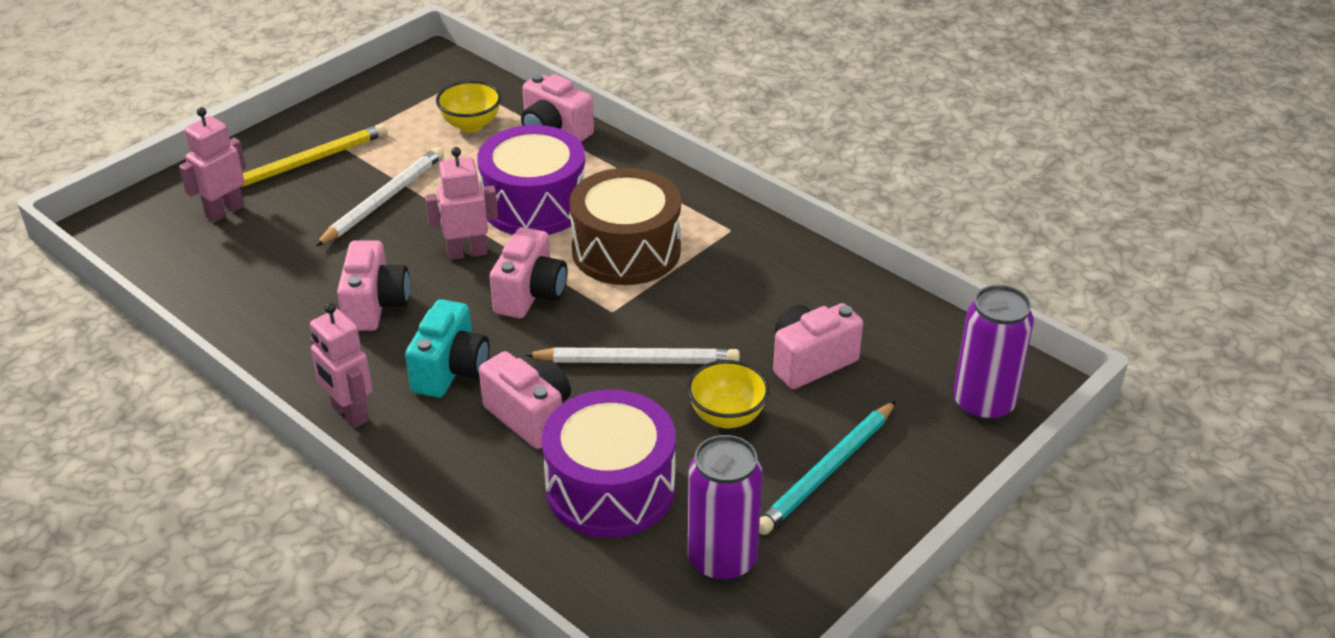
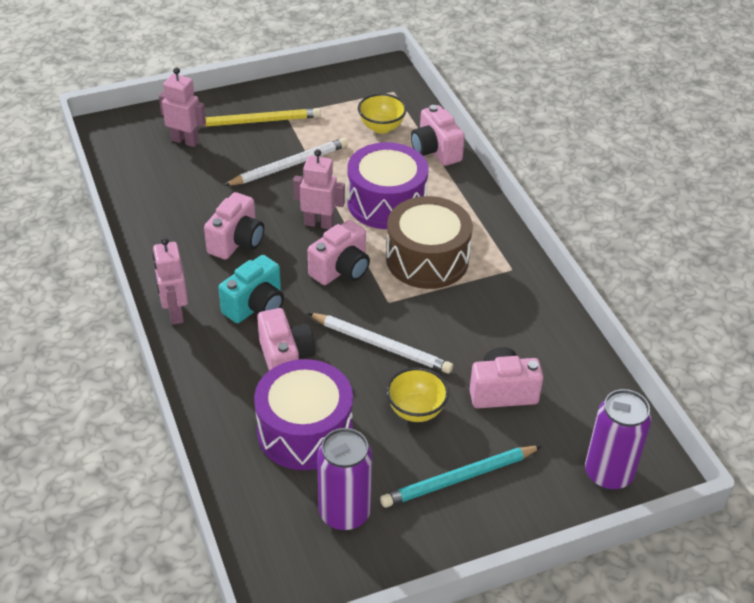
camera: 25 degrees right, 5 degrees up
(225, 212) = (185, 141): pink robot -> pink robot turned 45 degrees clockwise

